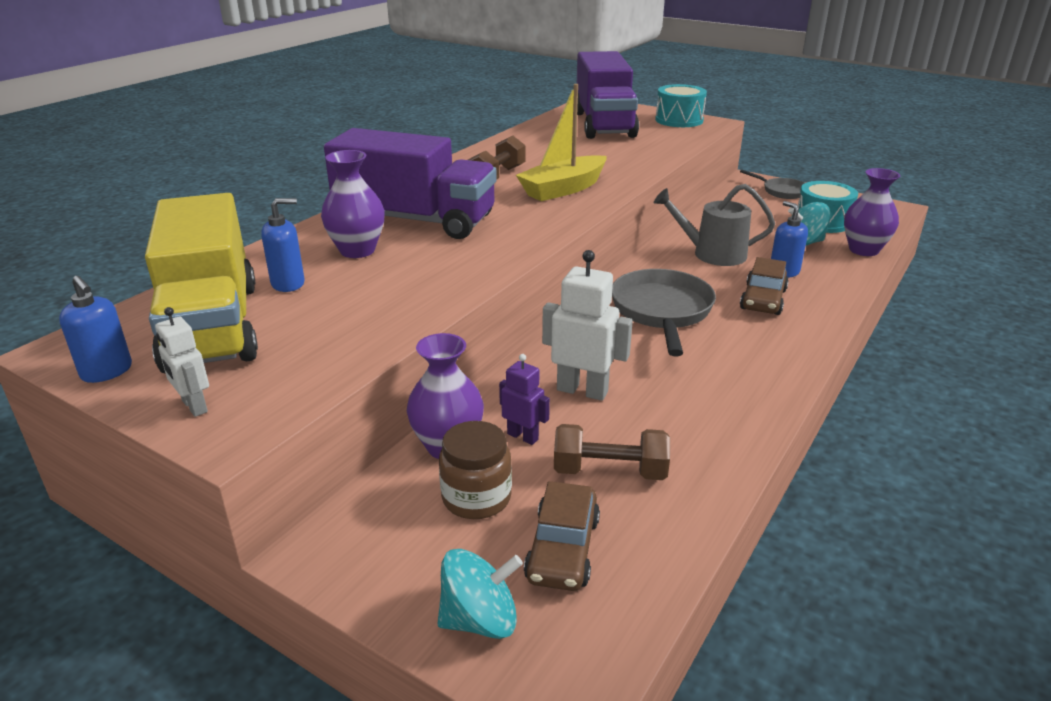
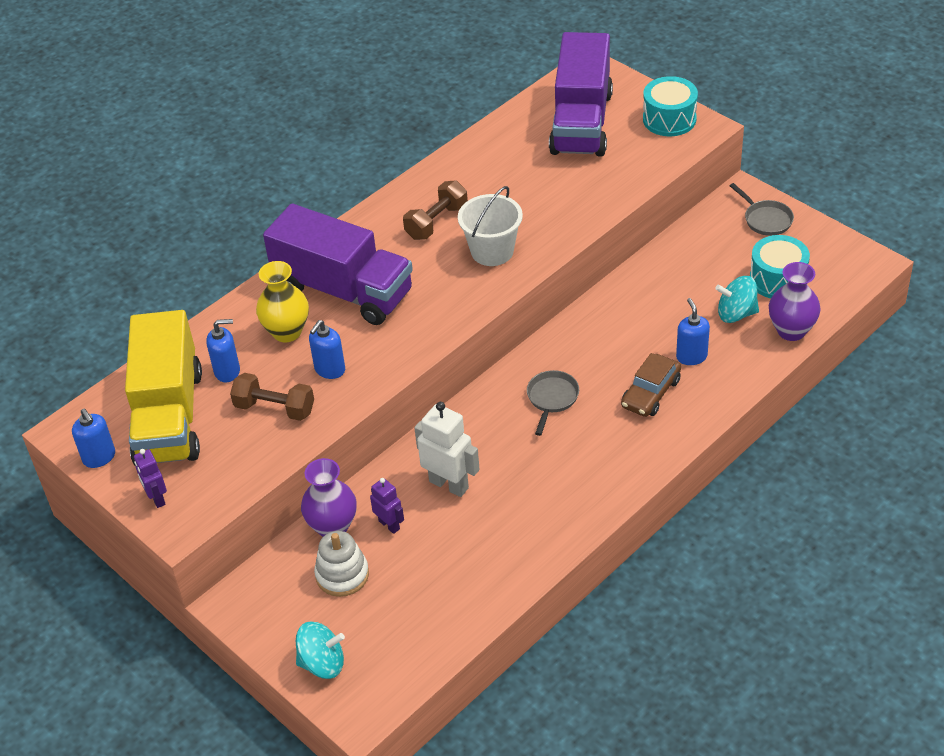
camera: 15 degrees right, 15 degrees up
(194, 406) = (157, 498): white robot -> purple robot
(357, 250) = (287, 332): purple vase -> yellow vase
(417, 274) = (329, 370): none -> blue soap dispenser
(476, 498) = (342, 575): brown jar -> white stacking toy
(562, 549) = (387, 622): brown car -> none
(563, 189) = (492, 251): yellow boat -> white bucket
(609, 471) = (441, 564): brown dumbbell -> brown dumbbell (275, 408)
(662, 311) = (552, 398): grey pan -> grey pan, size x0.57
(712, 254) = (637, 321): grey watering can -> none

